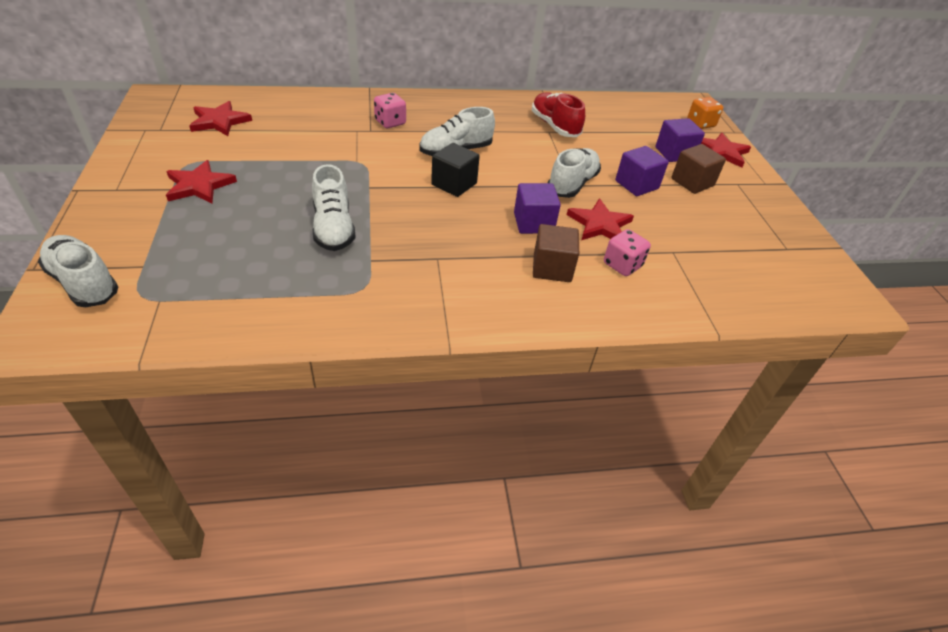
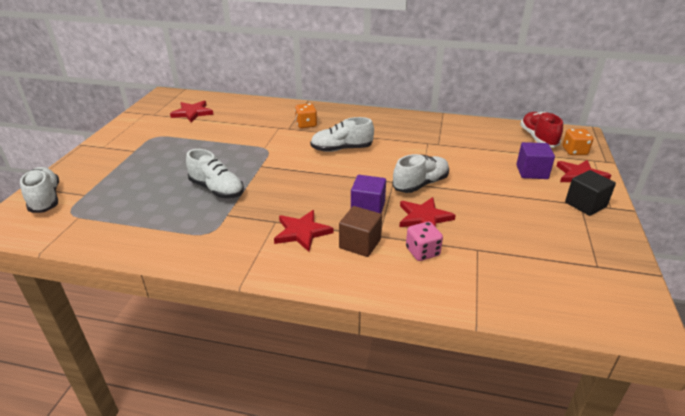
camera: 25 degrees right, 10 degrees down
(199, 185) = (151, 151): red star -> red star (302, 232)
(333, 228) = (217, 189): white shoe -> white shoe turned 60 degrees counterclockwise
(390, 122) = (306, 124): pink dice -> orange dice
(454, 184) = (324, 172): black cube -> black cube (585, 204)
(555, 126) = (435, 140): red shoe -> red shoe (538, 138)
(636, 185) = (478, 192): purple cube -> none
(692, 182) = (534, 197): brown cube -> none

